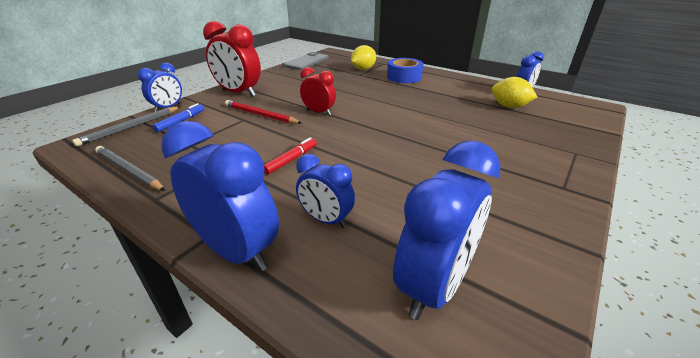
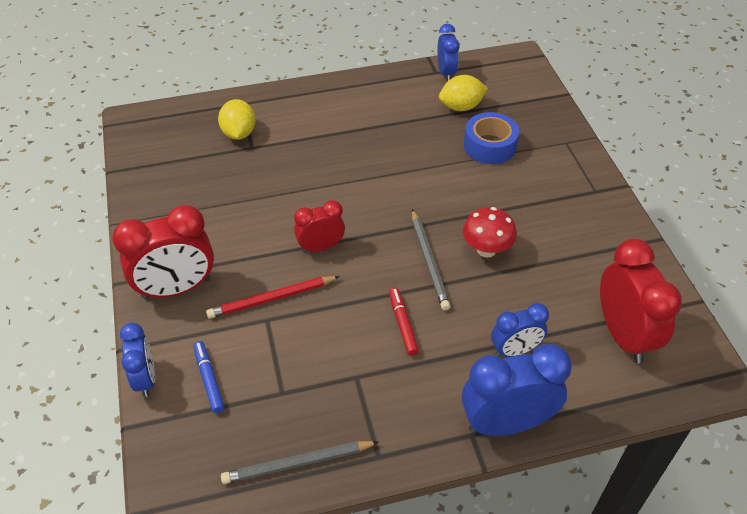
camera: 50 degrees left, 15 degrees up
(131, 127) = (173, 435): grey pencil -> grey pencil (429, 261)
(306, 62) = (140, 165): grey phone -> none
(404, 77) = (307, 119): blue tape -> blue tape (489, 146)
(408, 163) = (486, 250): none -> red mushroom
(433, 285) = (623, 335): blue clock -> red clock

